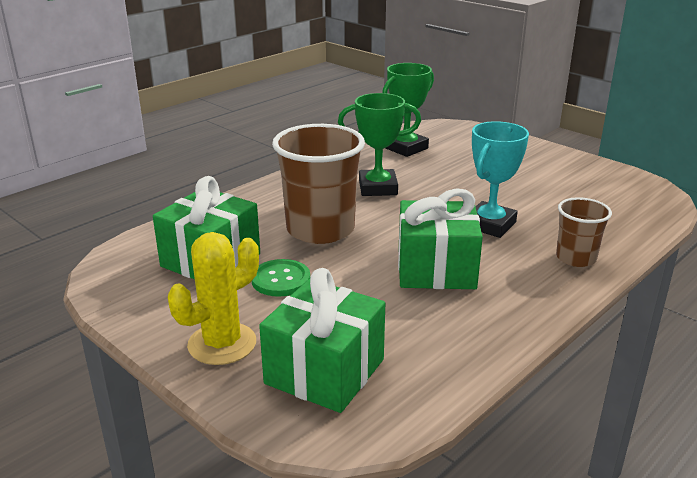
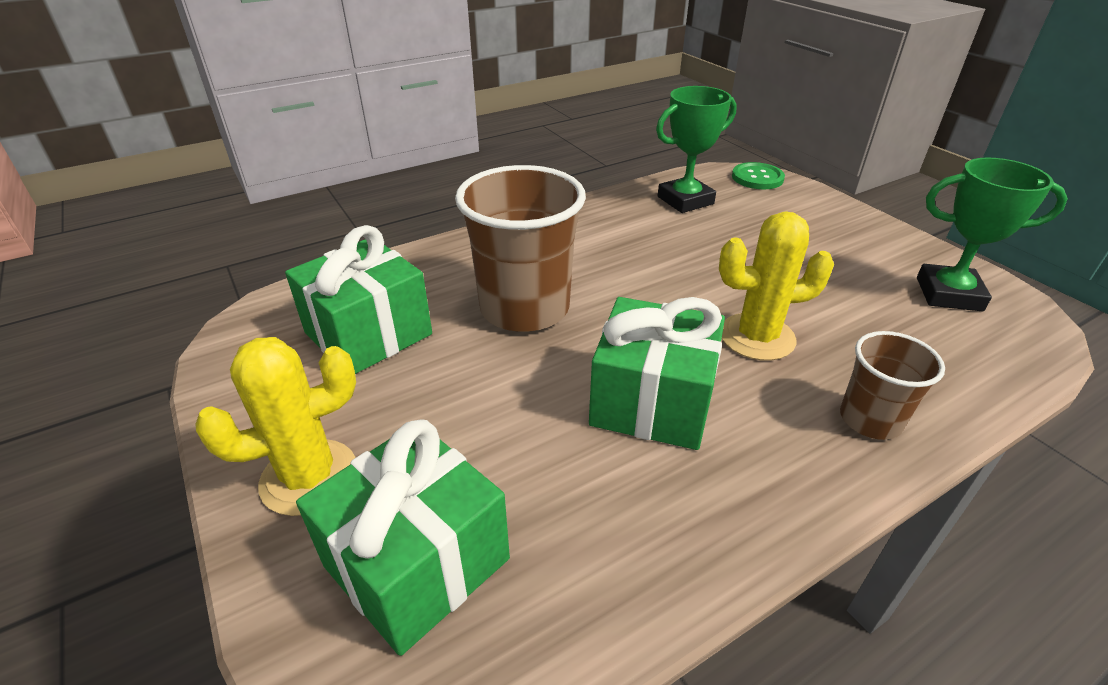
camera: 15 degrees right, 10 degrees up
(281, 280) = (437, 381): green button -> green button (757, 178)
(378, 188) = (625, 254): green trophy -> green trophy (948, 294)
(490, 225) = (757, 337): turquoise trophy -> yellow cactus

